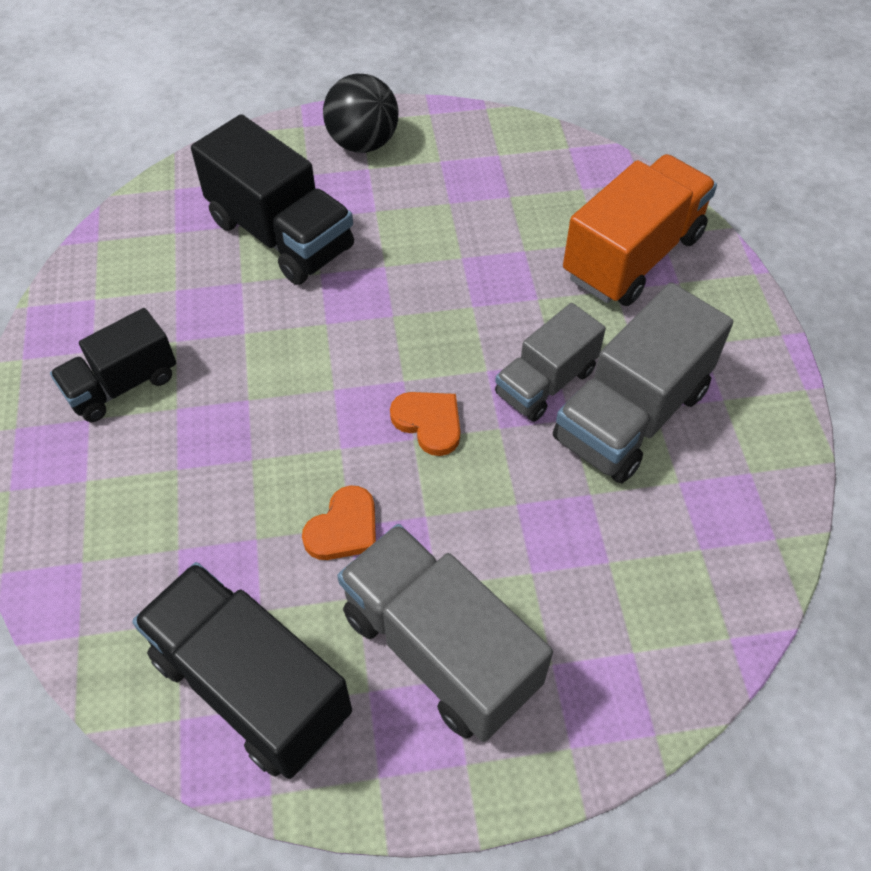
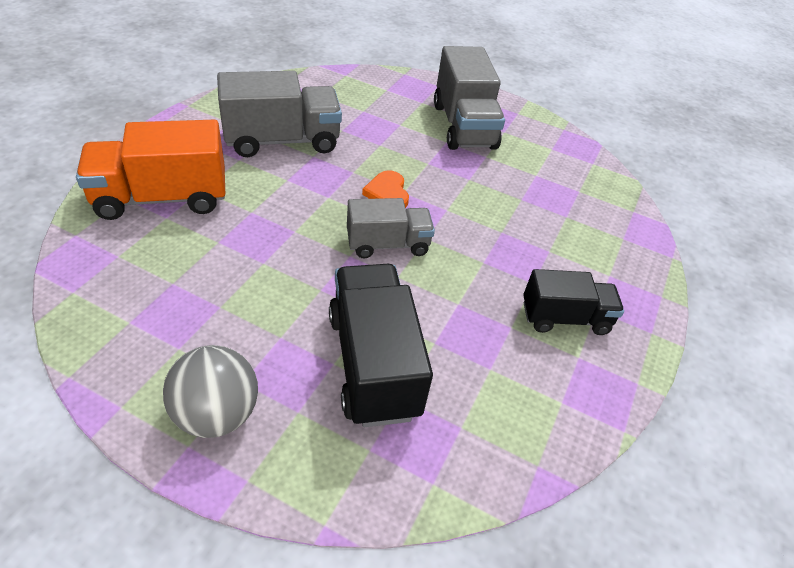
camera: 150 degrees left, 10 degrees down
(251, 685) = (555, 156): black truck -> none
(344, 528) = (473, 179): orange heart -> none
(363, 143) = (217, 414): black ball -> grey ball
(545, 382) = (304, 174): grey truck -> grey truck (388, 244)

